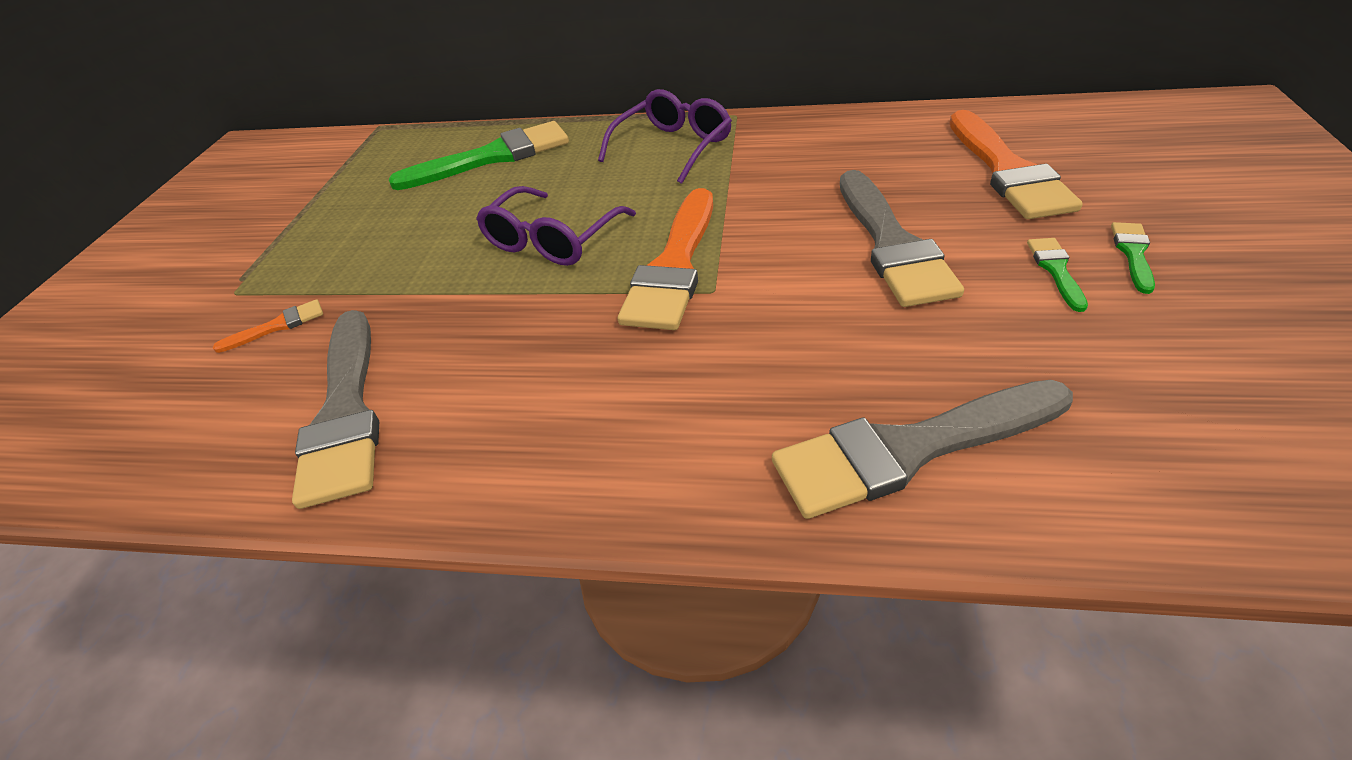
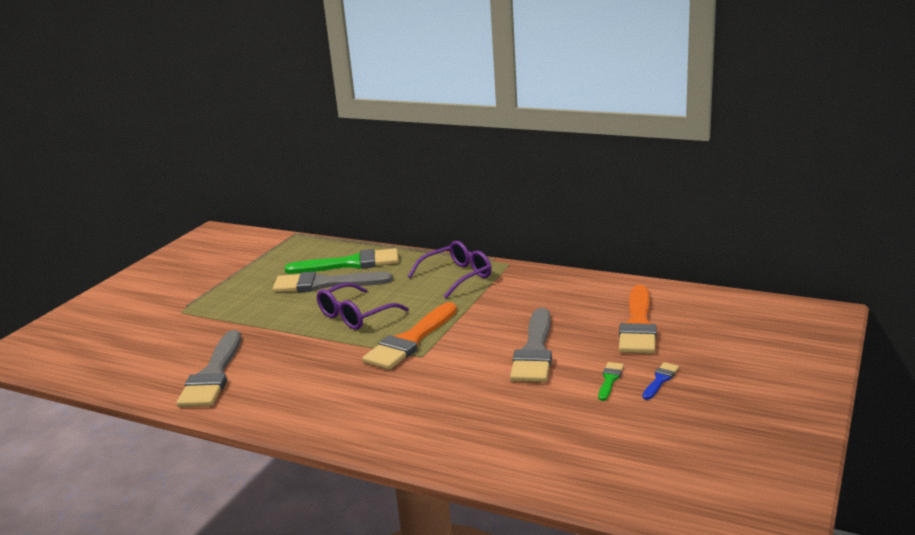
camera: 15 degrees right, 20 degrees down
(277, 326) = (196, 331): orange brush -> none
(910, 449) = (460, 438): grey brush -> grey brush (325, 284)
(1133, 254) = (660, 380): green brush -> blue brush

